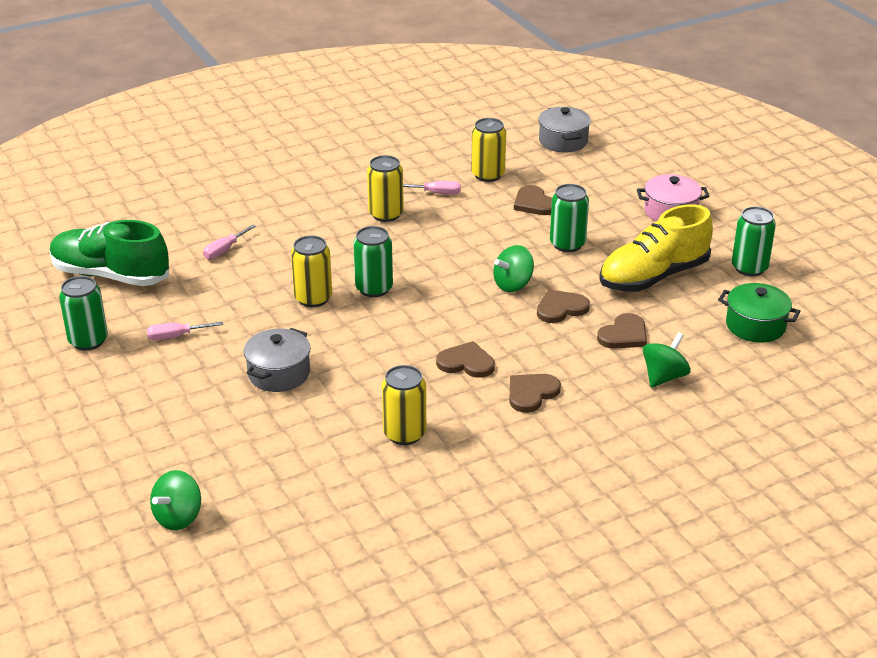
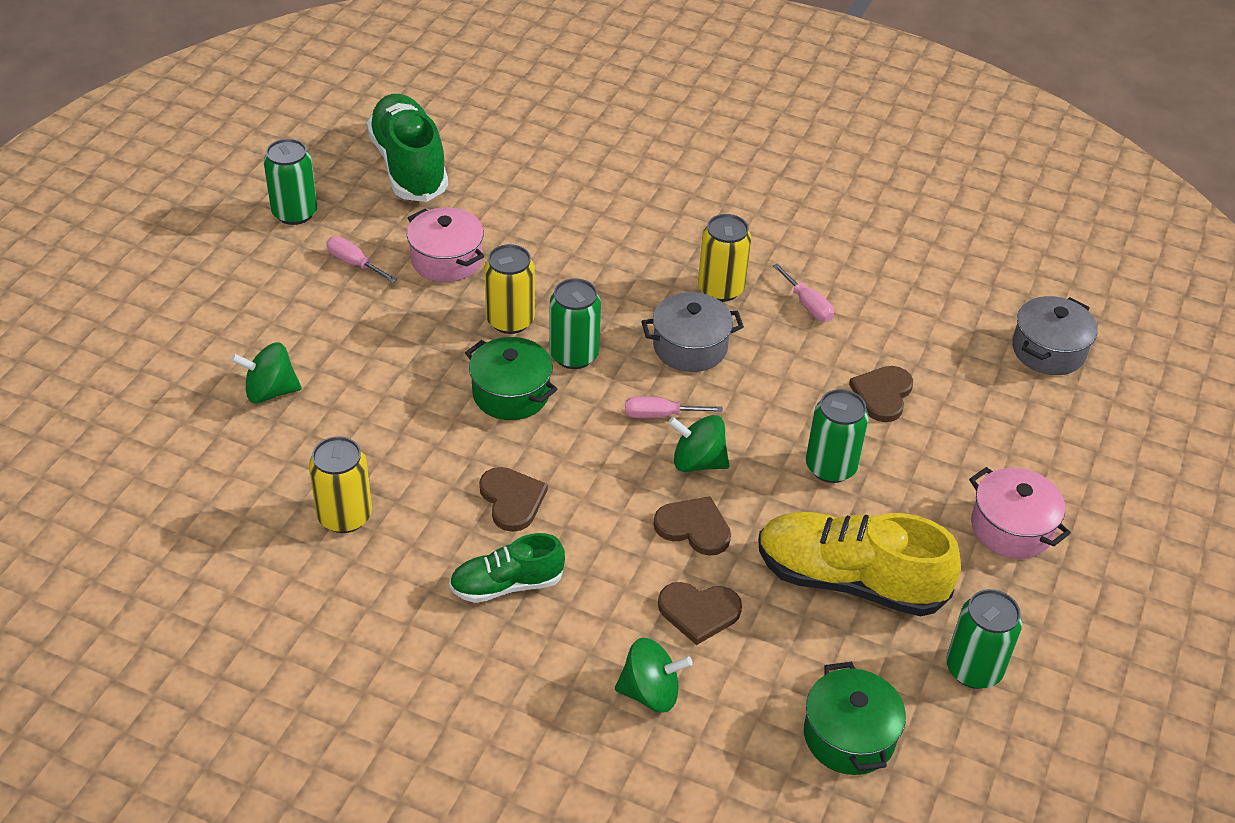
camera: 50 degrees right, 10 degrees up
(178, 517) = (86, 424): green spinning top -> green spinning top (270, 392)
(224, 250) = (527, 213): pink screwdriver -> pink screwdriver (660, 415)
(224, 299) = (446, 260): none -> pink pot
(279, 373) = (361, 367): grey pot -> grey pot (690, 347)
(377, 325) = (511, 394): none -> green pot
(488, 175) = (895, 325): yellow can -> none
(531, 393) = (507, 585): brown heart -> green shoe

